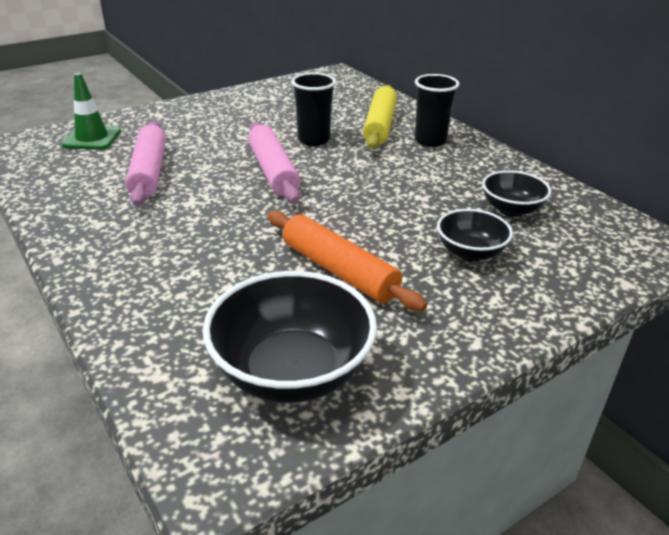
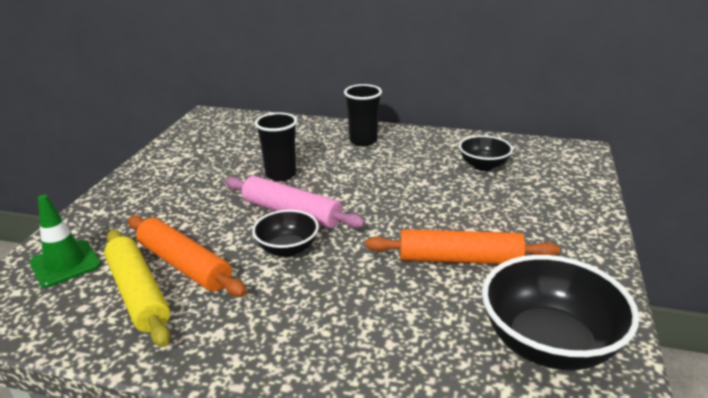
camera: 40 degrees left, 5 degrees down
(149, 172) = (184, 265): pink rolling pin -> orange rolling pin
(380, 125) = (311, 143): yellow rolling pin -> yellow rolling pin (138, 293)
(470, 253) = (507, 204): black bowl -> black bowl (287, 249)

